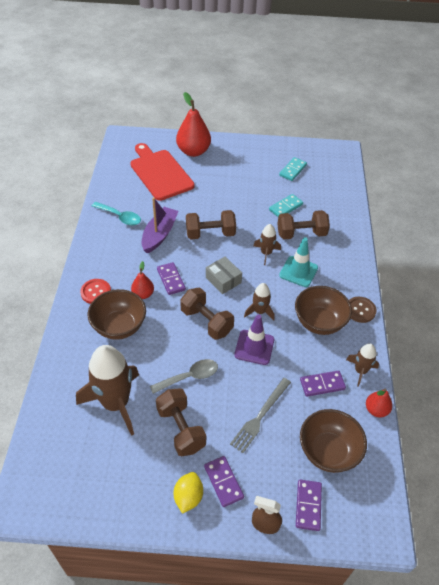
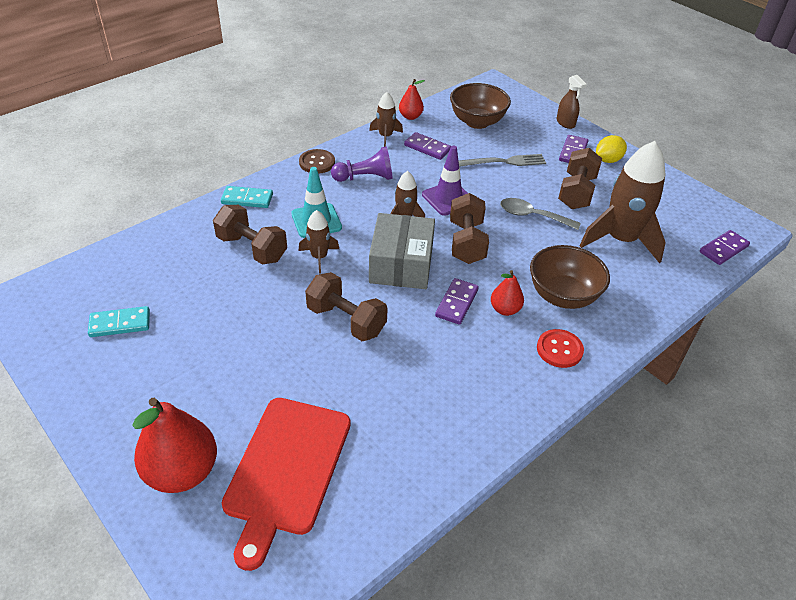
camera: 135 degrees left, 5 degrees down
(120, 217) = (432, 434): turquoise spoon -> none
(159, 234) = (408, 366): purple boat -> none
(223, 280) = (401, 264): grey box -> grey box, size x1.65
(285, 207) = (215, 286): turquoise domino -> turquoise domino (247, 199)
(308, 505) = (526, 113): purple domino -> purple domino (723, 249)
(319, 322) = (365, 178): brown bowl -> purple pawn

